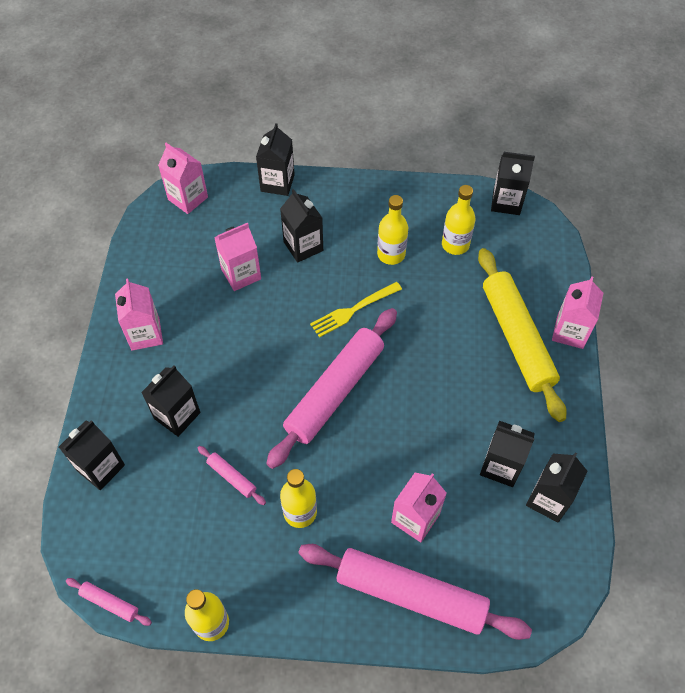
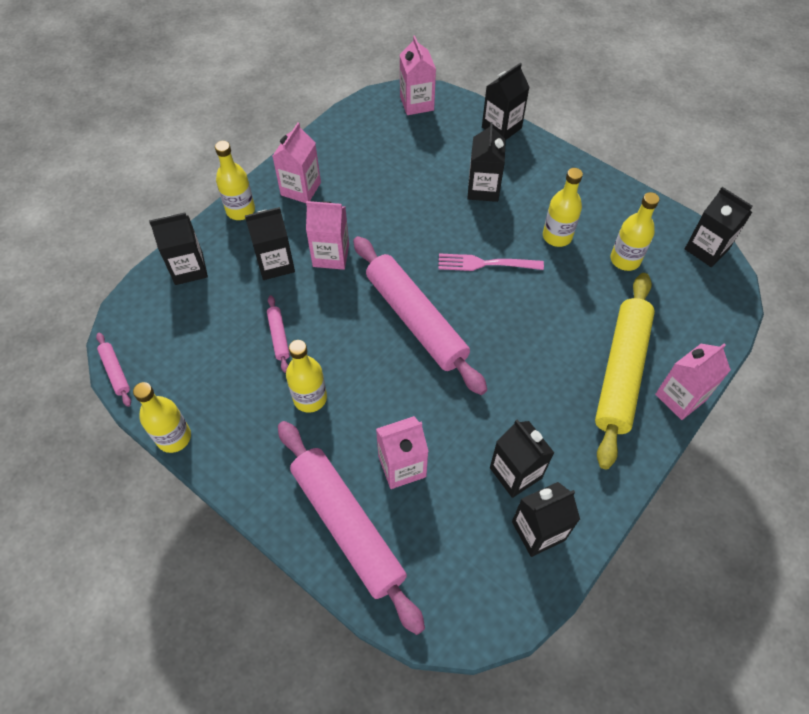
camera: 35 degrees right, 0 degrees up
(105, 385) = (240, 210): none -> yellow bottle
(241, 274) = (413, 184): pink carton -> pink carton (331, 255)
(334, 391) = (416, 320): pink rolling pin -> pink rolling pin turned 75 degrees clockwise
(353, 310) = (486, 264): yellow fork -> pink fork

